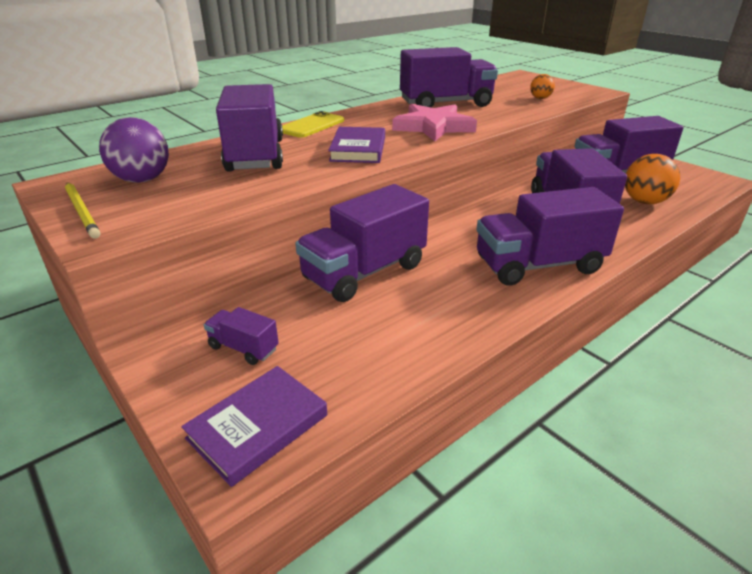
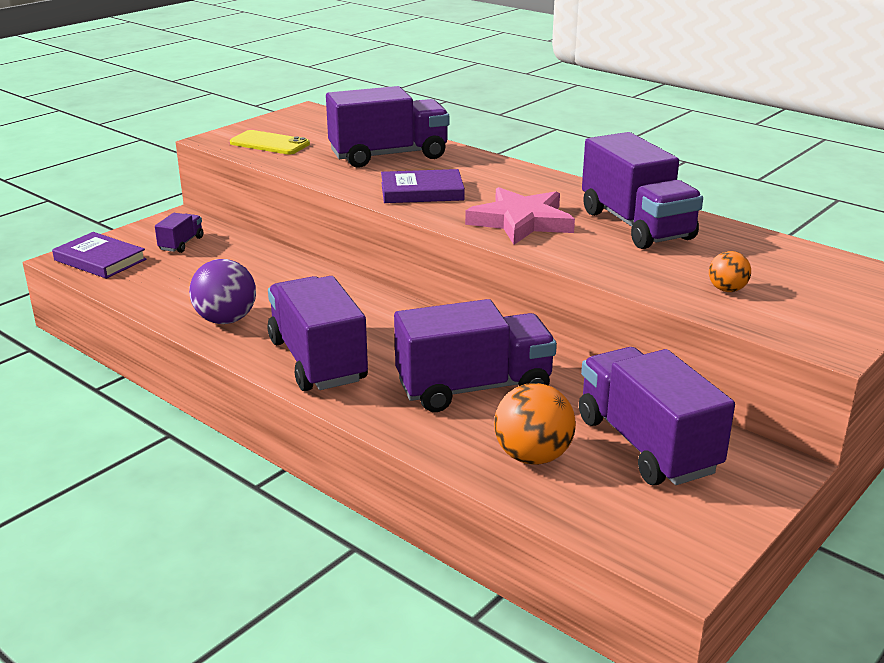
camera: 80 degrees right, 5 degrees down
(82, 211) = (259, 126): yellow pencil -> none
(142, 180) = (319, 130): purple ball -> purple ball (226, 320)
(312, 125) = (492, 166): yellow phone -> yellow phone (269, 143)
(364, 272) = (292, 274): purple truck -> none

